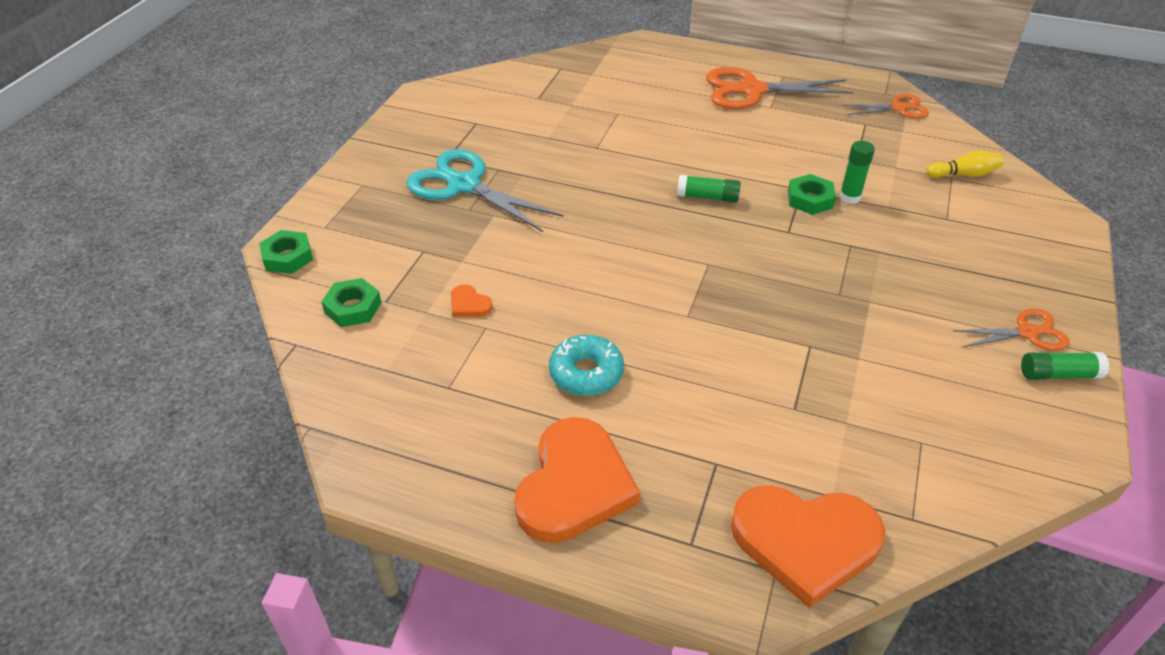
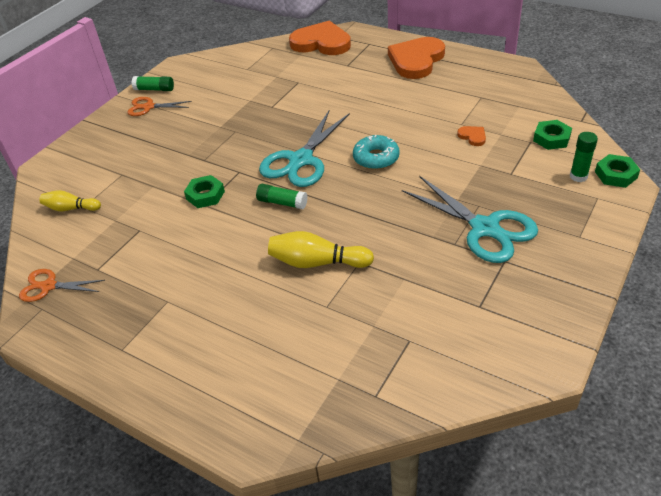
camera: 165 degrees left, 0 degrees up
(586, 373) = (402, 100): turquoise donut -> turquoise donut (376, 158)
(640, 143) = (317, 262): none -> yellow bowling pin
(711, 252) = (301, 160): none -> turquoise scissors
(752, 90) = (170, 327): orange scissors -> none
(850, 197) = (174, 195): green glue stick -> green glue stick (578, 176)

